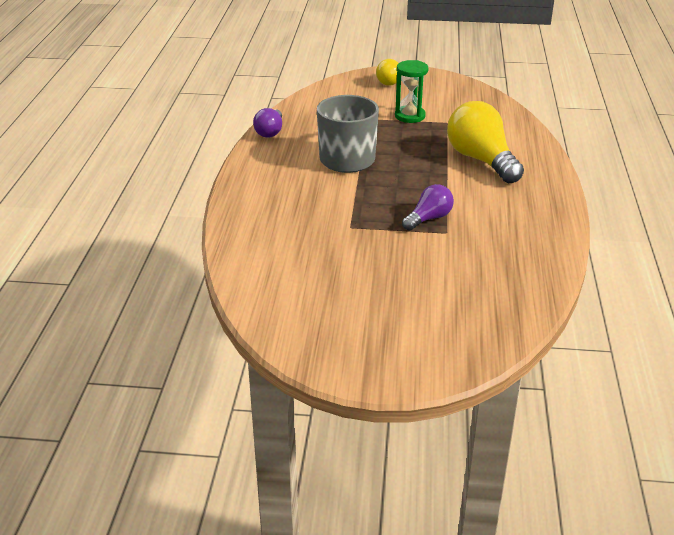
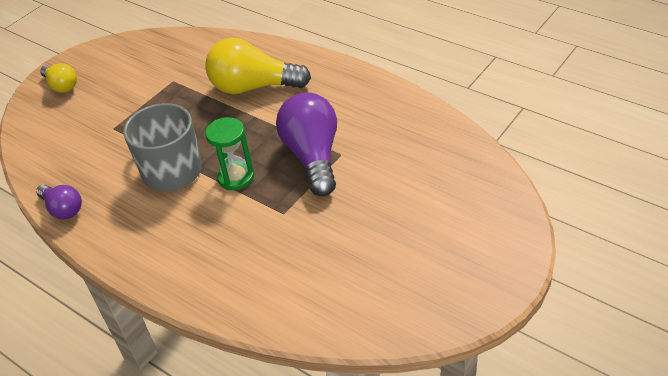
camera: 55 degrees left, 10 degrees up
(410, 116) = (138, 99): green hourglass -> green hourglass (236, 177)
(429, 218) = (313, 156): purple light bulb -> purple light bulb, size x1.83

